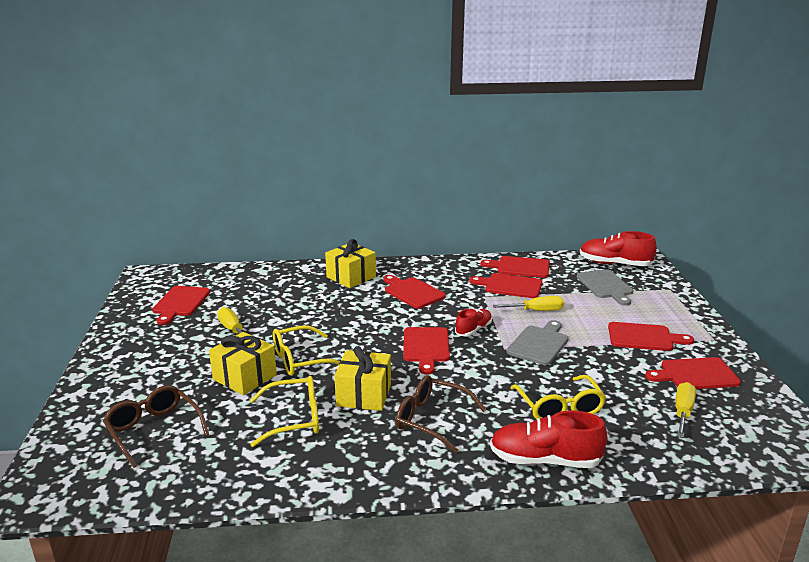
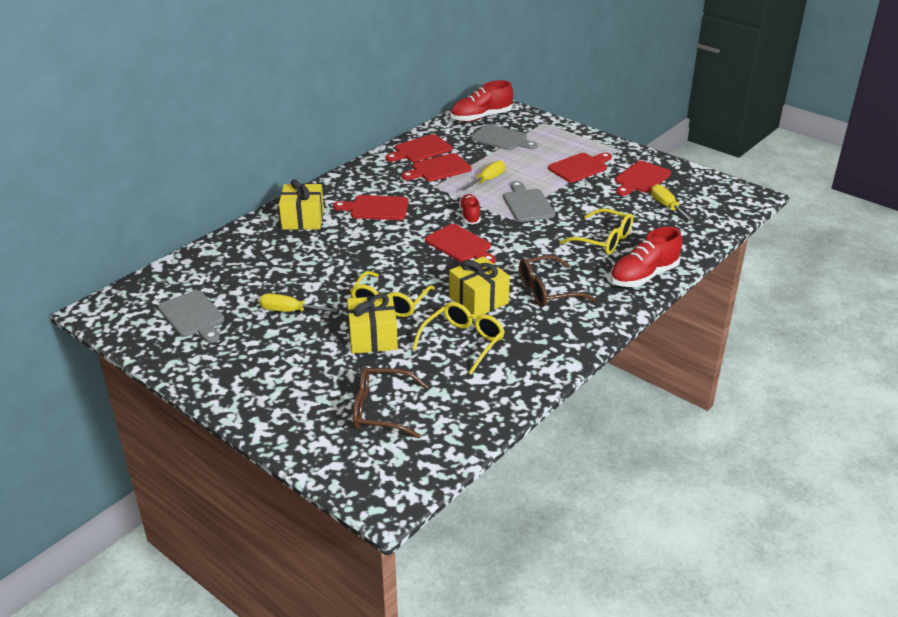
camera: 45 degrees left, 10 degrees up
(180, 303) = (193, 316): red cutting board -> grey cutting board

